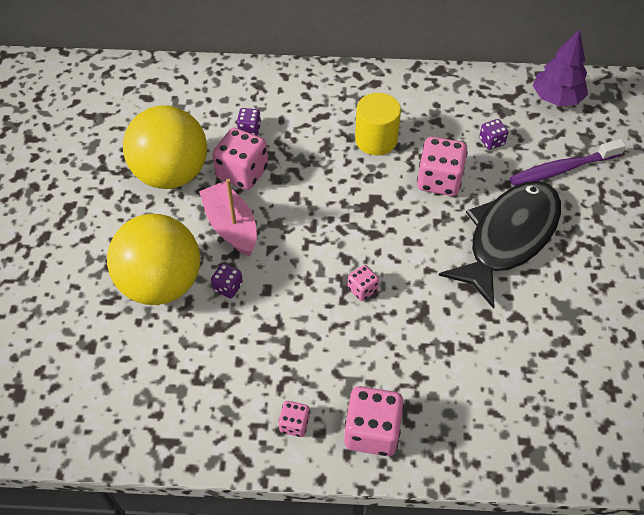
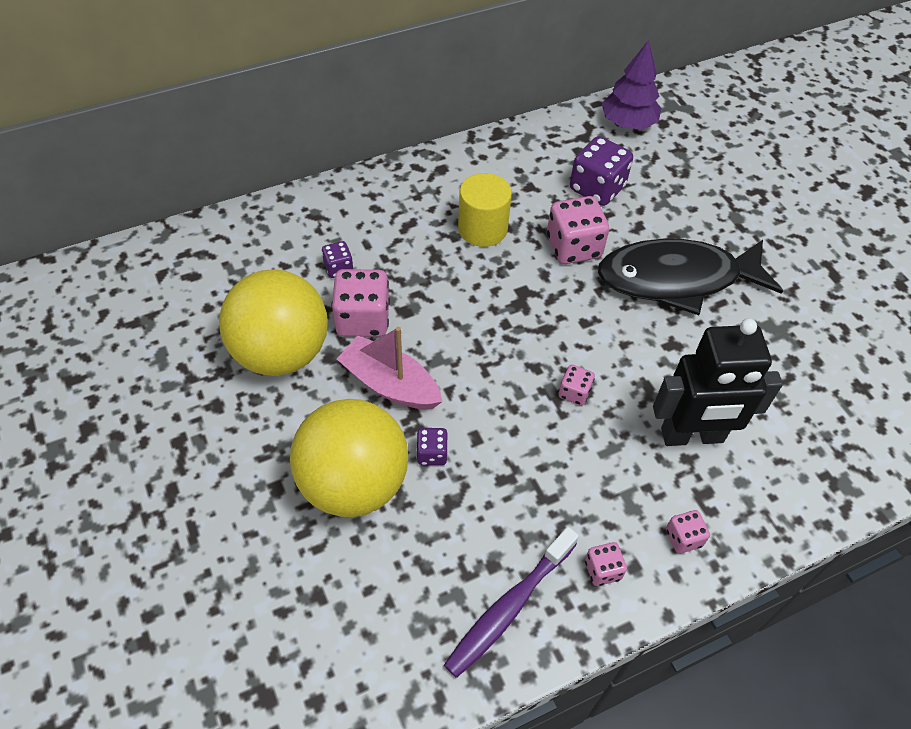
camera: 30 degrees left, 0 degrees up
(372, 431) = (683, 538): pink dice -> pink dice, size x0.52
(433, 361) = (692, 436): none -> black robot
(491, 141) = (597, 188): purple dice -> purple dice, size x1.93
(508, 238) = (677, 279): black fish -> black fish turned 105 degrees counterclockwise
(562, 169) = (679, 191): purple toothbrush -> purple toothbrush (509, 607)

